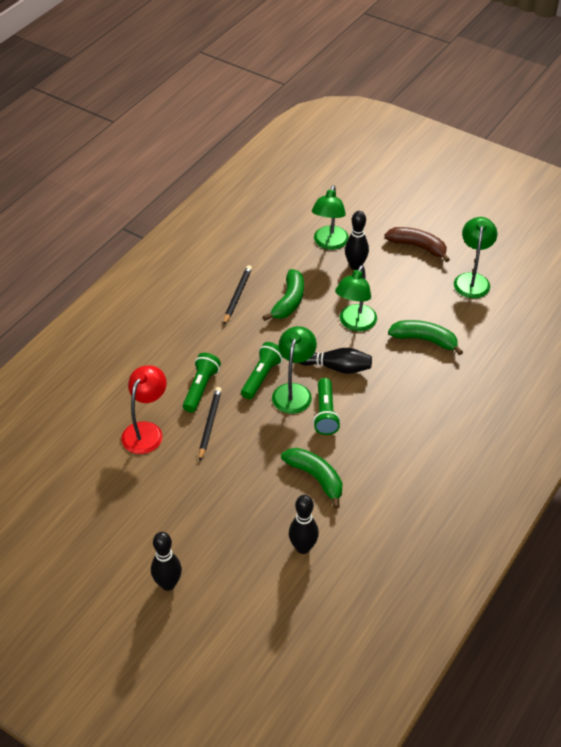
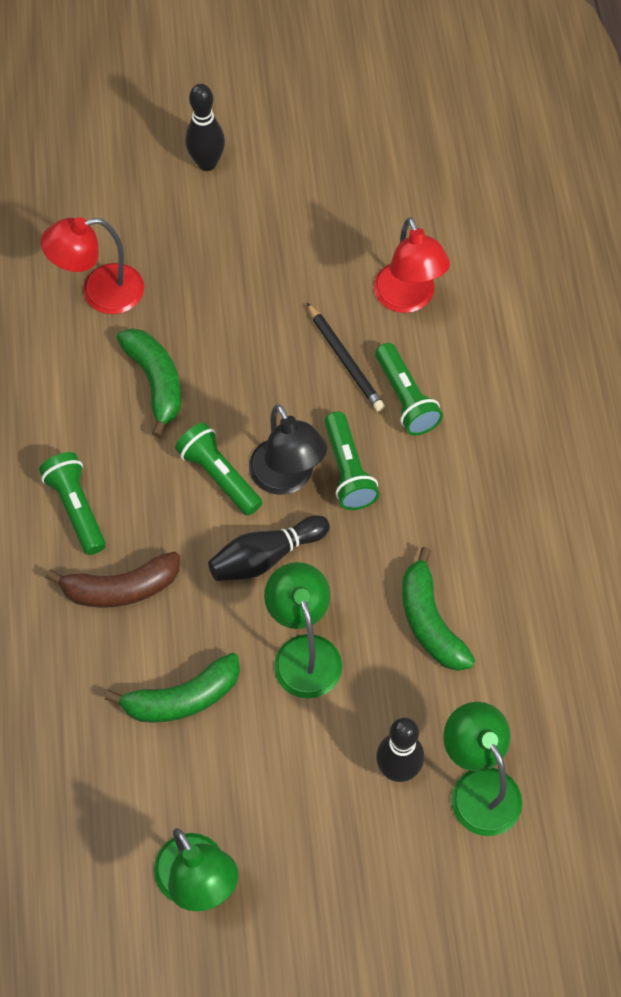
camera: 140 degrees right, 15 degrees up
(237, 296) = (509, 576): black pencil -> none
(294, 391) = (287, 478): green lamp -> black lamp
(303, 548) = (100, 293): black bowling pin -> red lamp
(316, 478) = (156, 382): green banana -> green banana turned 120 degrees counterclockwise
(410, 445) = (76, 508): none -> green flashlight
(418, 247) = (337, 893): brown banana -> brown banana (121, 588)

